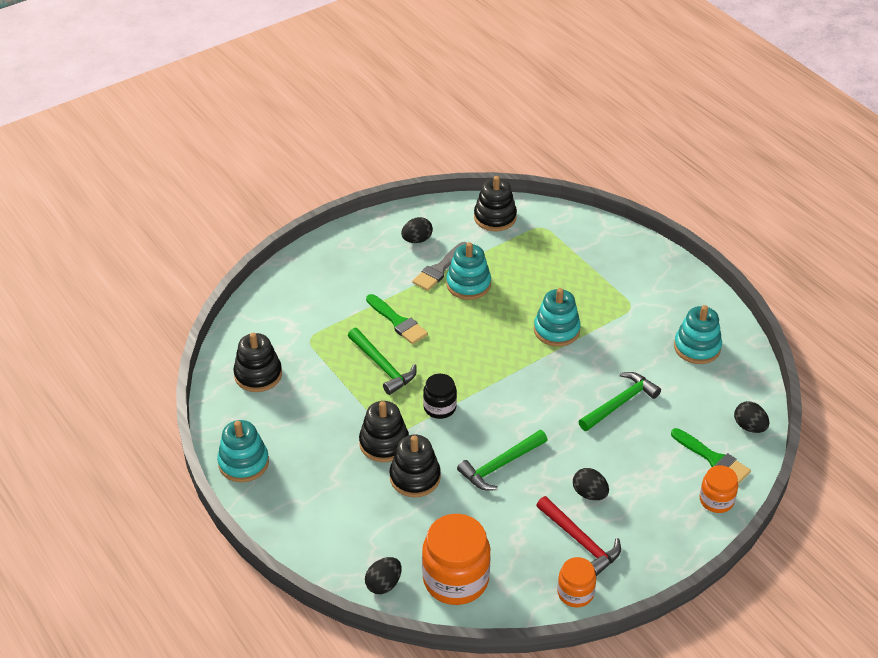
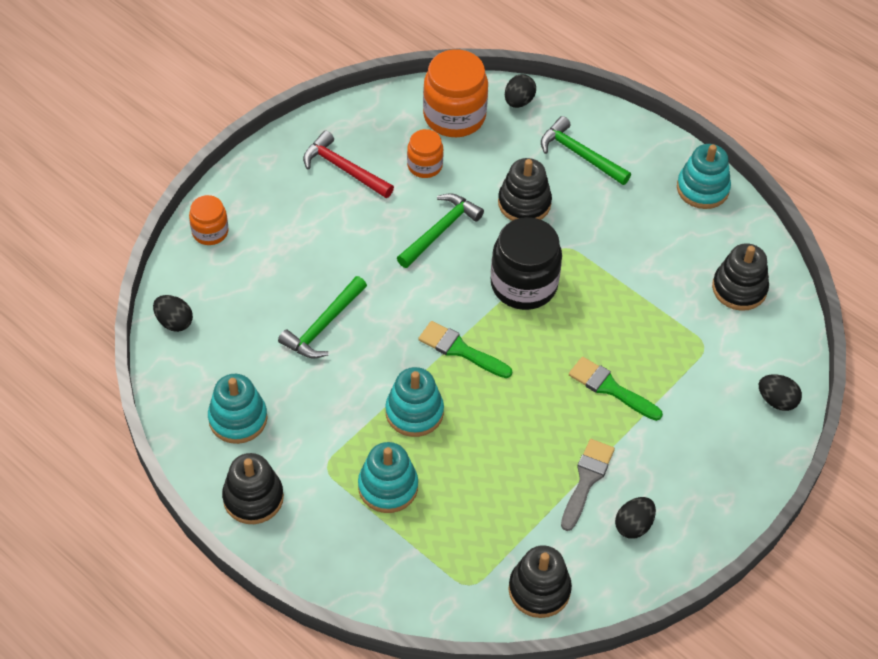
camera: 165 degrees right, 10 degrees up
(382, 366) = (605, 324): green hammer -> green hammer (580, 154)
(384, 443) = (569, 233): black stacking toy -> black stacking toy (253, 498)
(440, 407) = (524, 284): black jar -> black jar, size x1.81
(468, 284) = (542, 462): turquoise stacking toy -> turquoise stacking toy (388, 487)
(575, 593) = (341, 122): orange jar -> orange jar (424, 165)
(589, 493) = (342, 216): black egg -> black egg (777, 401)
(713, 459) = (214, 277): green brush -> green brush (460, 350)

